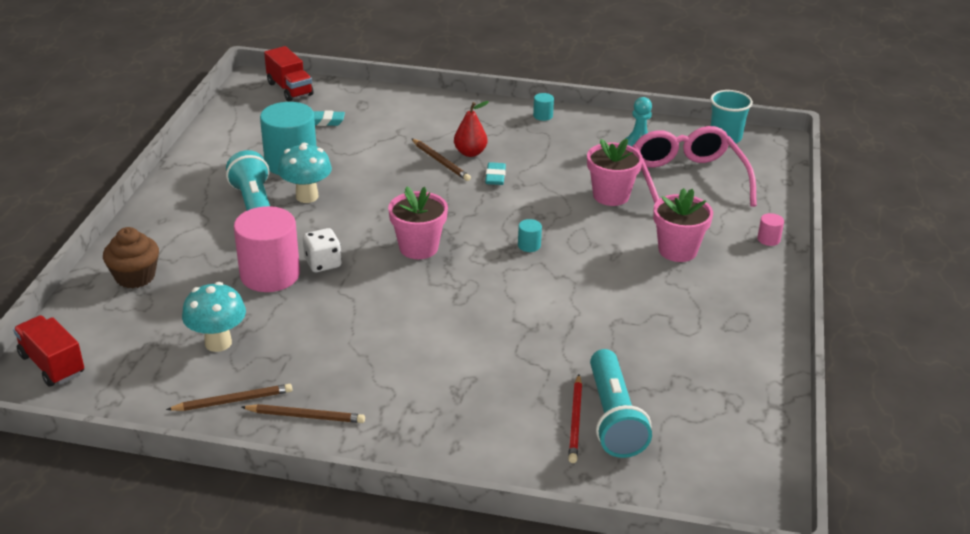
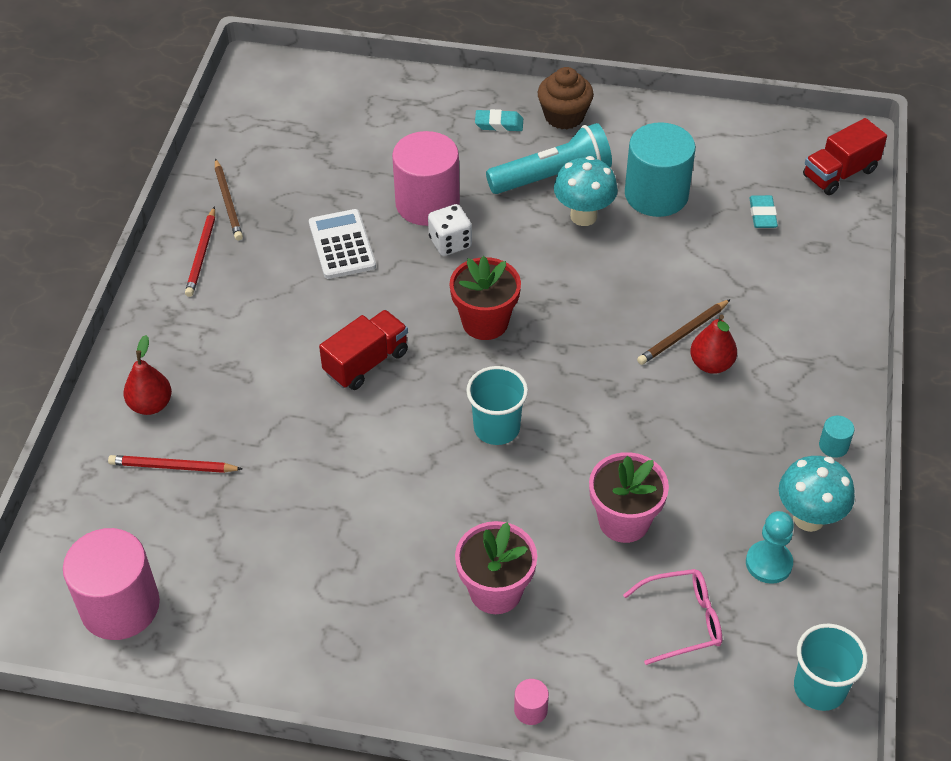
camera: 90 degrees right, 15 degrees up
(52, 365) = (287, 79): red truck -> red truck (366, 362)
(135, 277) = (421, 107): brown cupcake -> brown cupcake (564, 116)
(218, 343) = (314, 180): turquoise mushroom -> turquoise mushroom (808, 518)
(305, 416) = (202, 254): brown pencil -> red pencil
(312, 324) = (342, 245): none -> white calculator
(418, 248) = (485, 322): pink flower pot -> red flower pot
(495, 177) = (654, 392): turquoise eraser -> turquoise eraser (499, 124)
(502, 440) = (151, 405): none -> red pear
(529, 245) = (496, 428): turquoise cylinder -> turquoise cup
(613, 417) = (175, 501): turquoise flashlight -> none
(687, 179) = (683, 620): pink glasses -> pink glasses, size x0.55
(727, 444) = (120, 606): none -> pink cylinder

